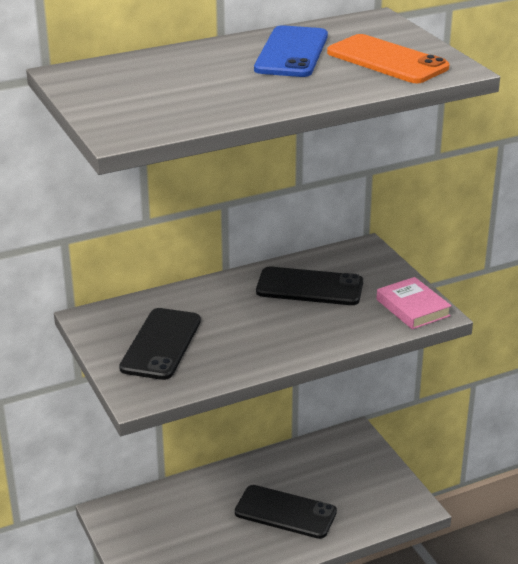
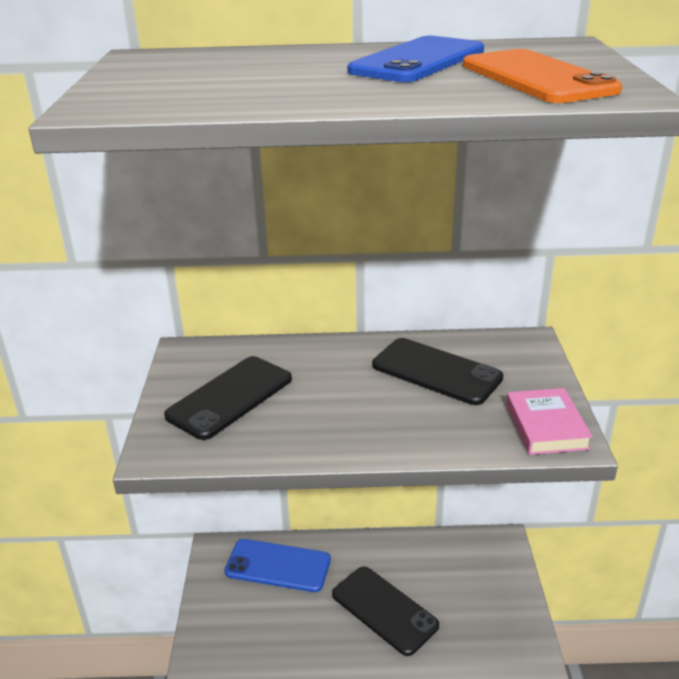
camera: 25 degrees right, 0 degrees up
(173, 507) = (278, 566): none -> blue phone

